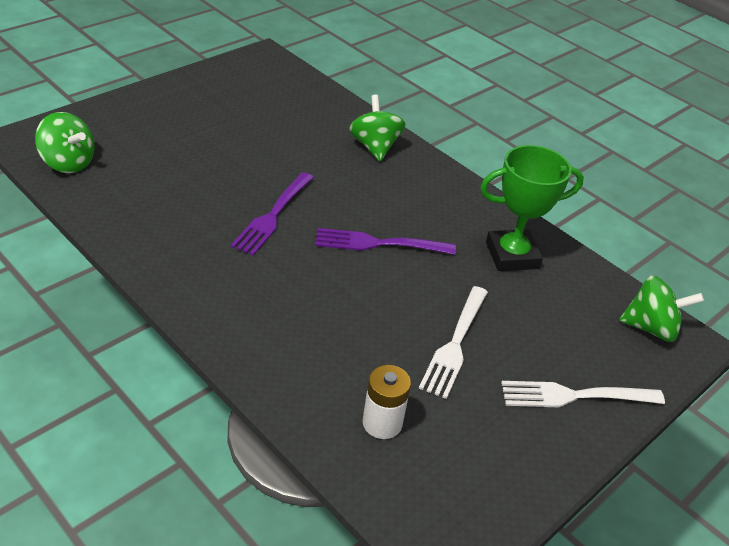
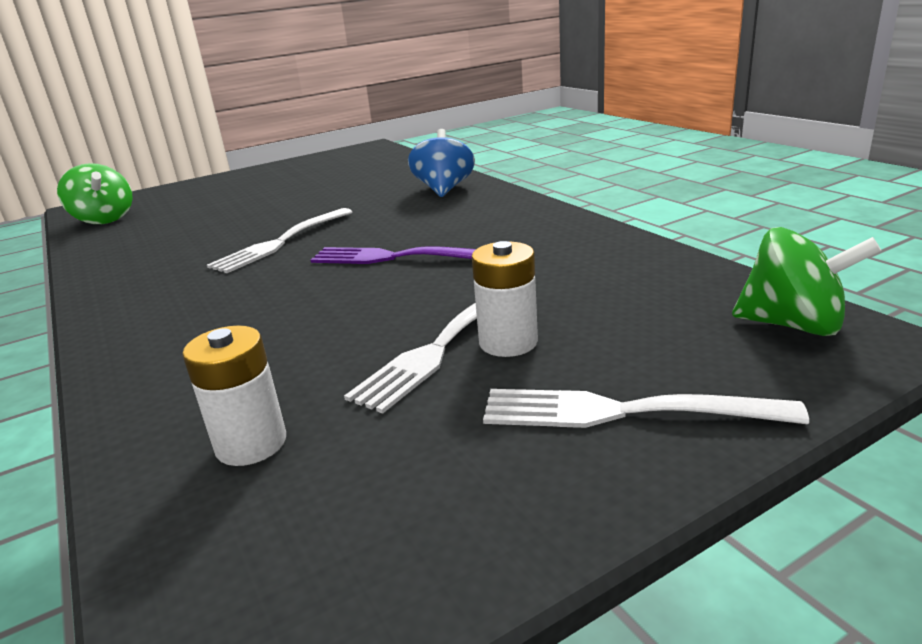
camera: 20 degrees right, 15 degrees down
(273, 215) = (282, 242): purple fork -> white fork
(375, 147) = (444, 189): green spinning top -> blue spinning top
(495, 339) = (508, 342): none -> white battery
(512, 255) = (576, 260): green trophy -> none

